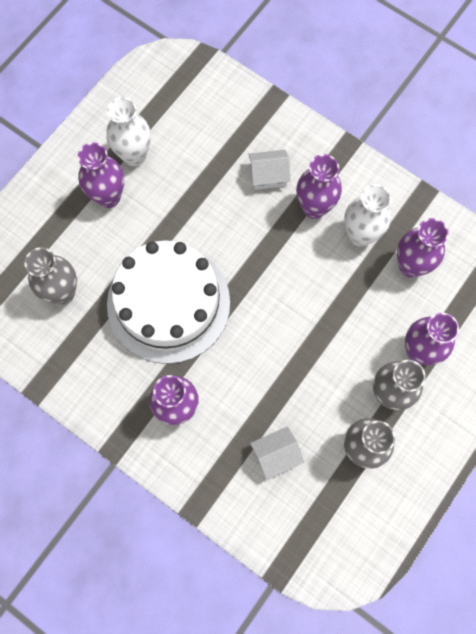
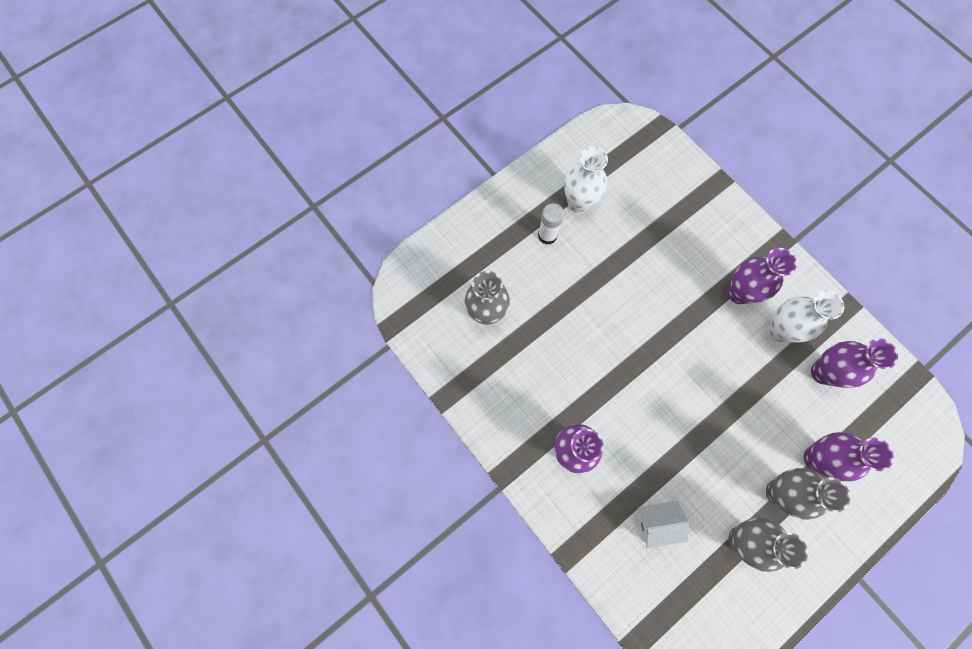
camera: 15 degrees right, 0 degrees up
(108, 197) = (547, 235): purple vase -> white glue stick
(168, 303) = (582, 349): white cake -> none
(268, 175) = (700, 252): white house -> none

